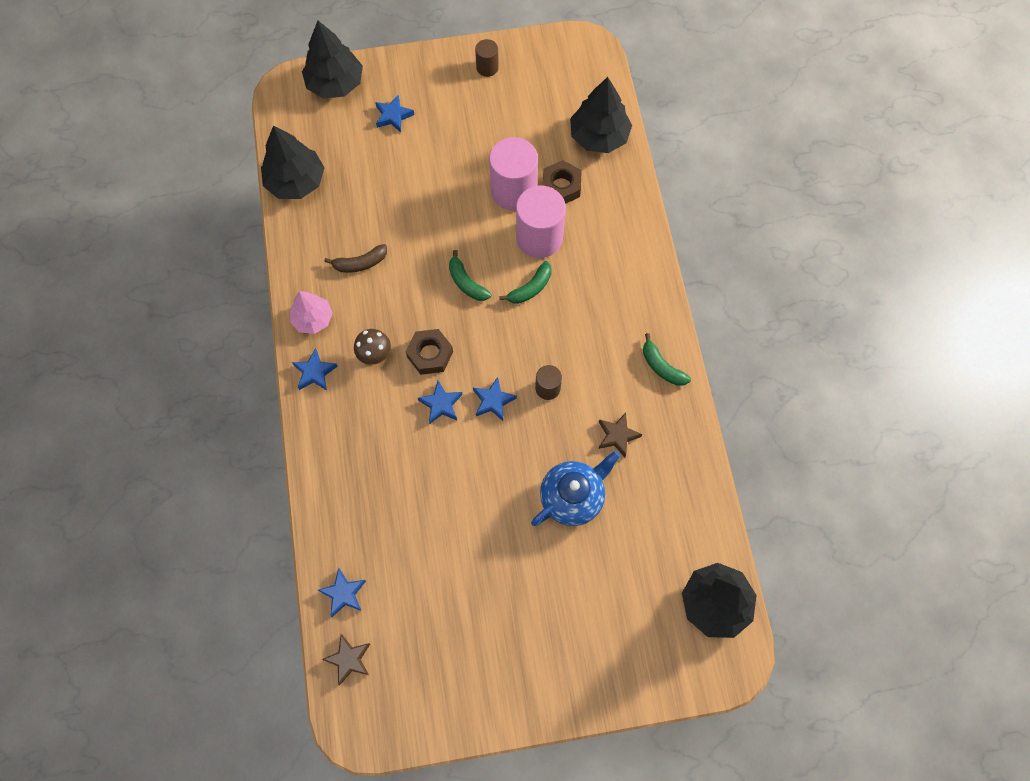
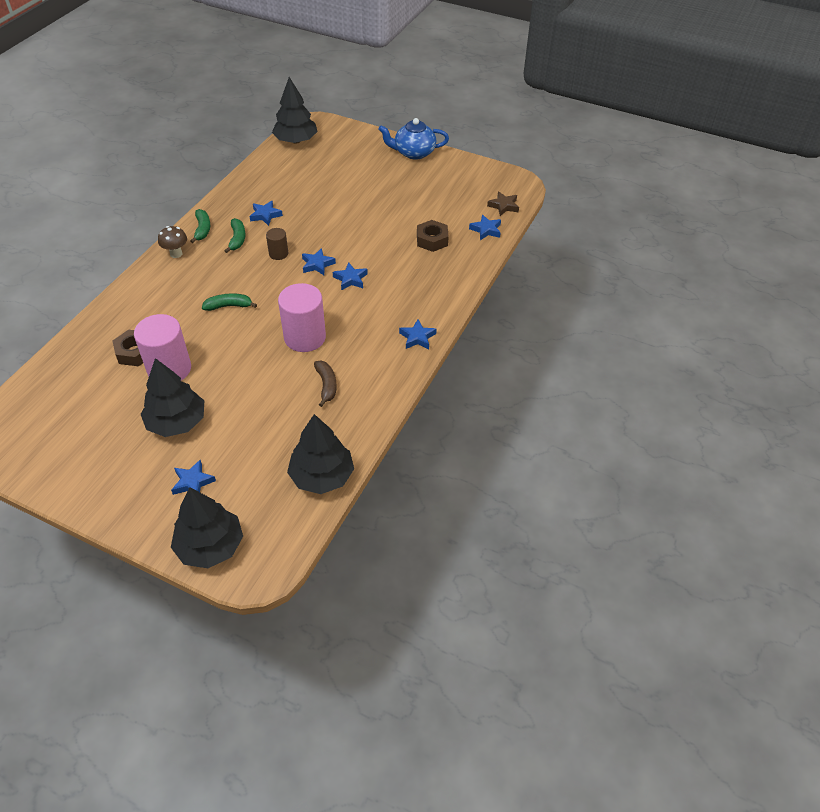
camera: 145 degrees left, 20 degrees down
(313, 319) = (392, 369): pink tree -> none
(360, 263) = (326, 385): brown banana -> brown banana turned 60 degrees clockwise
(375, 355) = (368, 325): brown mushroom -> brown mushroom (176, 254)
(430, 354) = (332, 307): brown nut -> brown nut (432, 240)
(466, 282) = (266, 332): green banana -> green banana (237, 239)
(487, 67) = (75, 475): brown cylinder -> none
(539, 237) = (188, 330): pink cylinder -> pink cylinder (305, 337)
(573, 496) = (319, 205): blue teapot -> blue teapot (413, 153)
(599, 136) = (67, 369): black tree -> black tree (176, 422)
(617, 436) = (265, 215): brown star -> blue star

